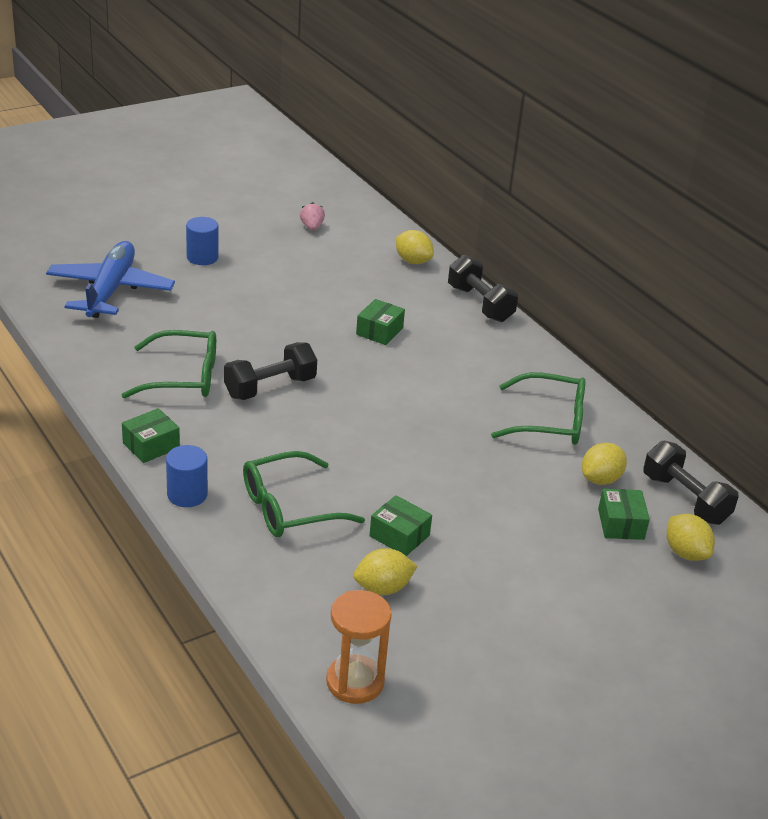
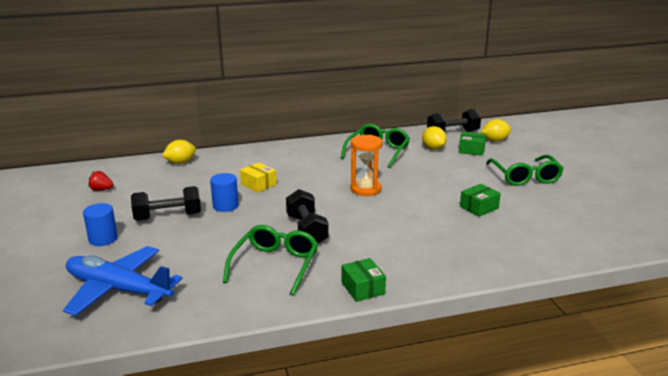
camera: 70 degrees left, 10 degrees down
(187, 494) = (428, 278): blue cylinder -> blue cylinder (225, 206)
(289, 507) = (448, 239): green glasses -> green glasses (525, 177)
(312, 227) = (101, 190): pink strawberry -> red strawberry
(355, 682) = (612, 238): orange hourglass -> orange hourglass (365, 189)
(379, 331) = (258, 184): green box -> yellow box
(383, 588) = (528, 219): yellow lemon -> none
(480, 304) = (247, 151): black dumbbell -> black dumbbell (168, 217)

